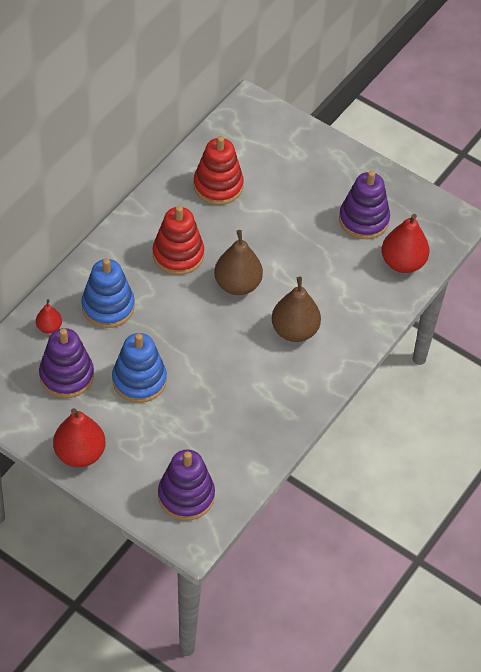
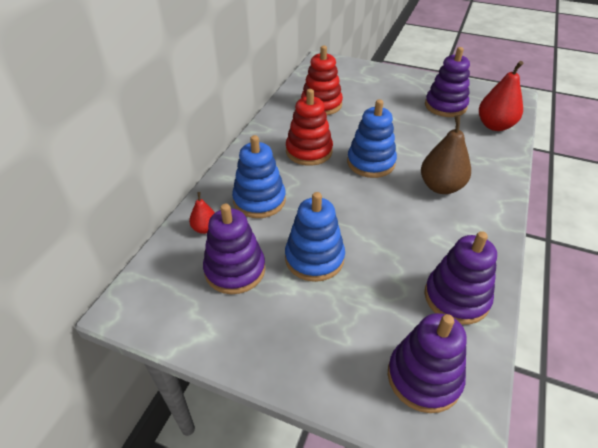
camera: 10 degrees left, 10 degrees down
(80, 453) = (274, 354): red pear -> none
(237, 284) = (371, 163): brown pear -> blue stacking toy
(245, 443) = (456, 297): none -> purple stacking toy

